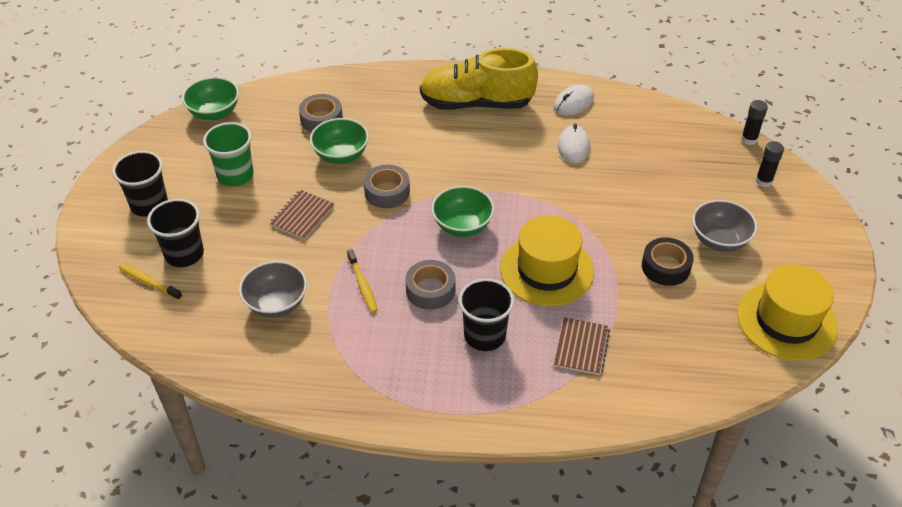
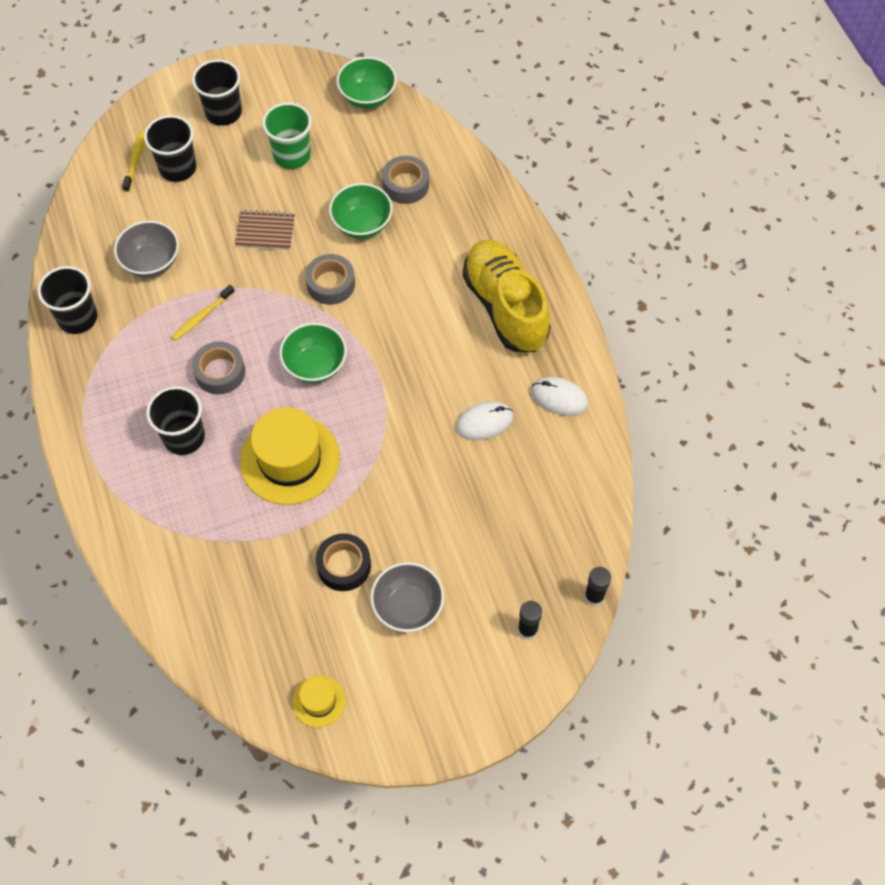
camera: 65 degrees right, 15 degrees up
(300, 379) = (77, 318): none -> black cup
(581, 347) = (204, 522): brown notebook -> none
(786, 321) = (319, 701): yellow hat -> yellow hat, size x0.49

